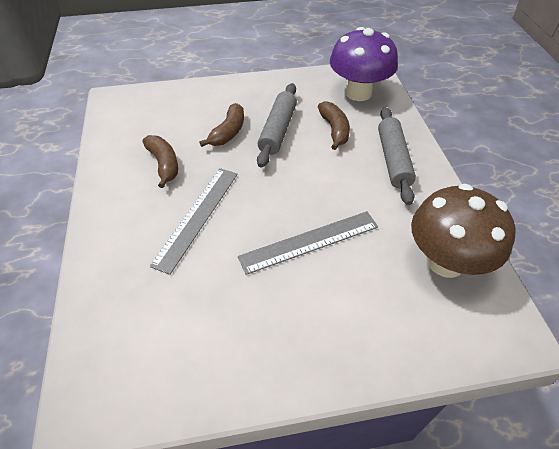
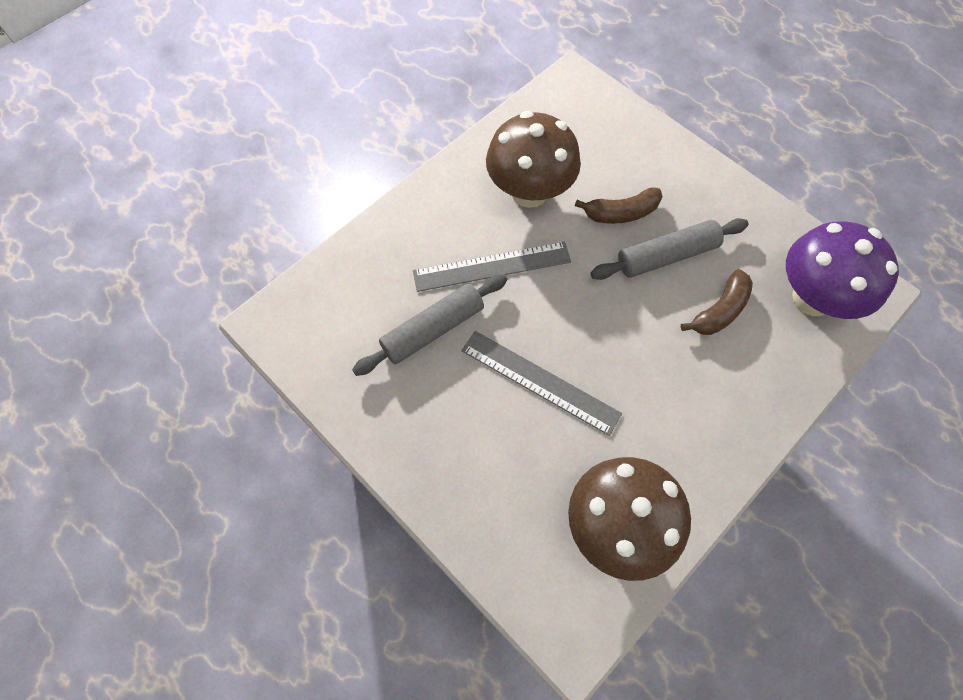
camera: 55 degrees right, 15 degrees up
(164, 164) = (529, 192): brown banana -> brown mushroom
(393, 160) = (725, 400): grey rolling pin -> grey rolling pin (433, 330)

